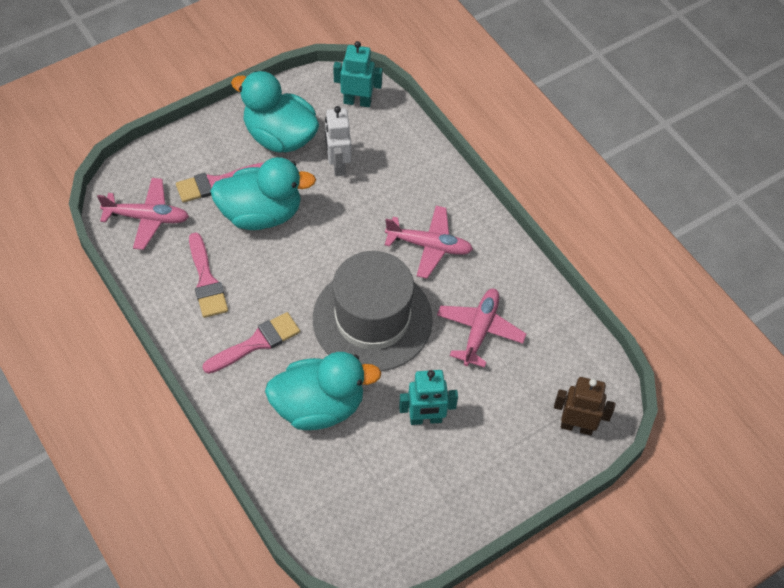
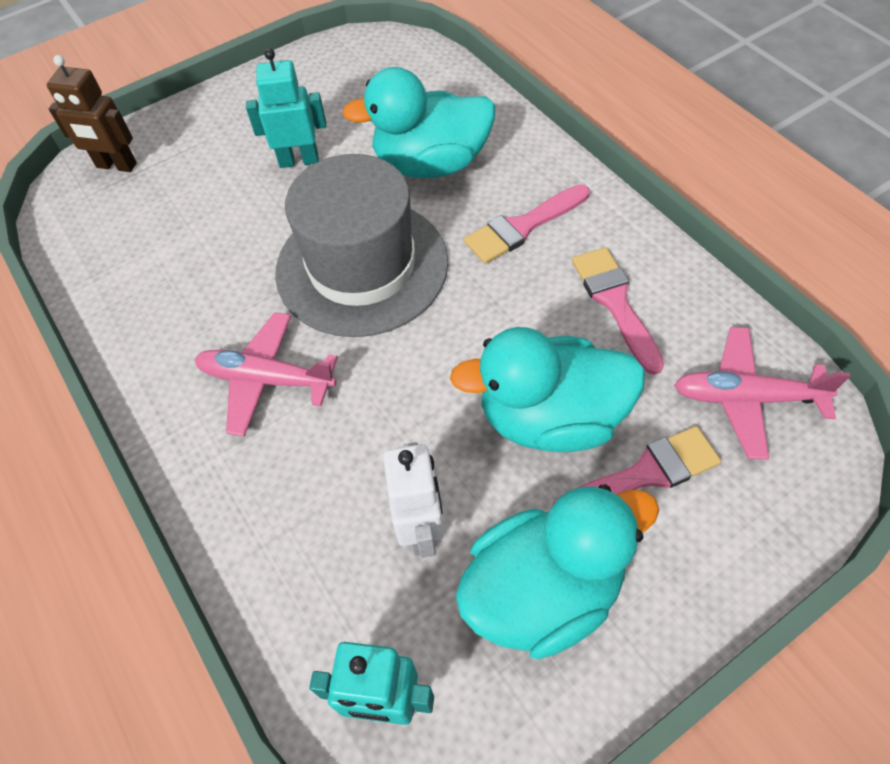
camera: 175 degrees left, 0 degrees up
(280, 137) = (543, 590): turquoise duck -> turquoise duck turned 60 degrees counterclockwise
(480, 330) = (211, 262): pink plane -> none

